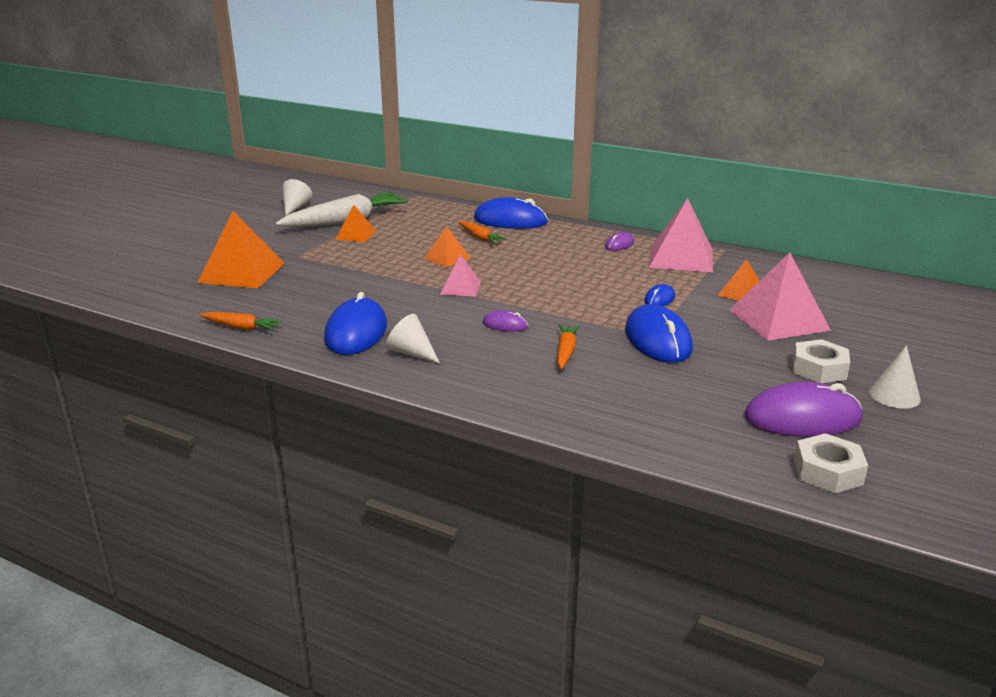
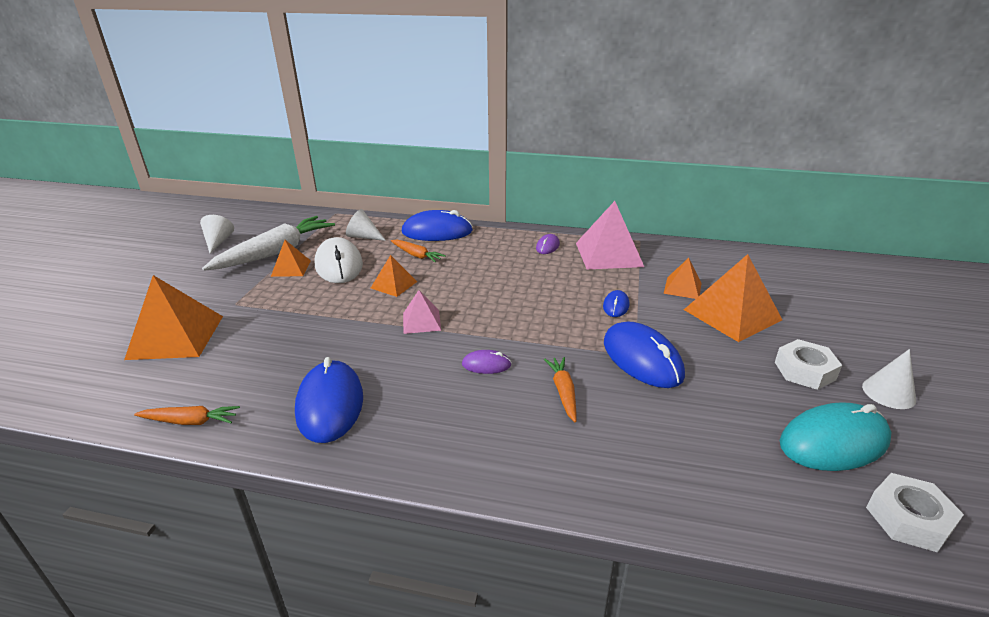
camera: 15 degrees left, 5 degrees up
(401, 237) = (339, 265): none -> white mouse
(411, 353) = (402, 425): white cone -> white cone (363, 237)
(778, 320) = (732, 314): pink pyramid -> orange pyramid
(802, 418) = (833, 442): purple mouse -> turquoise mouse

